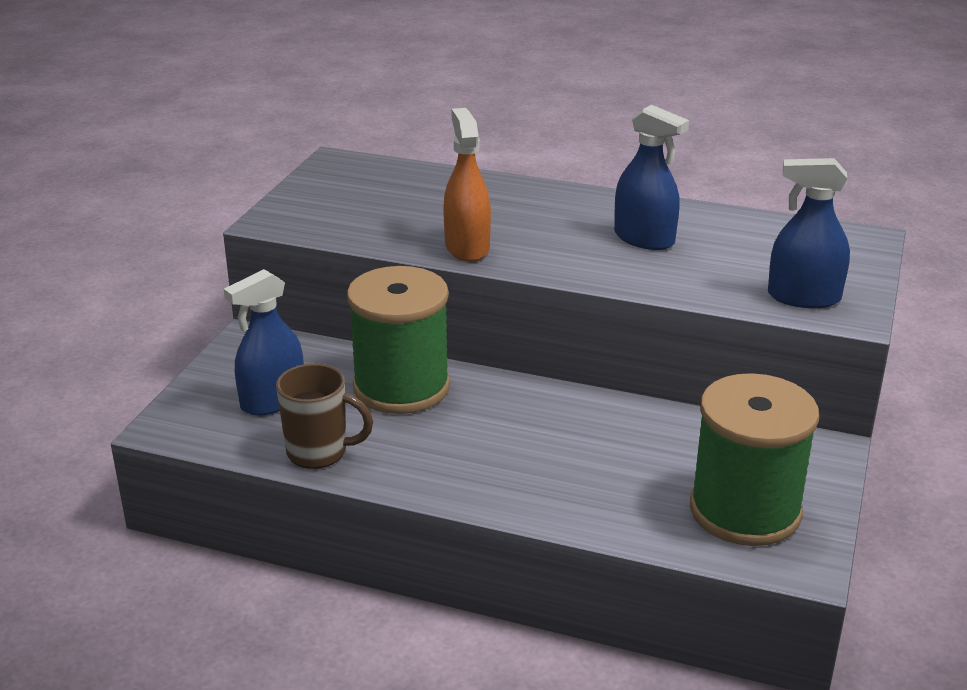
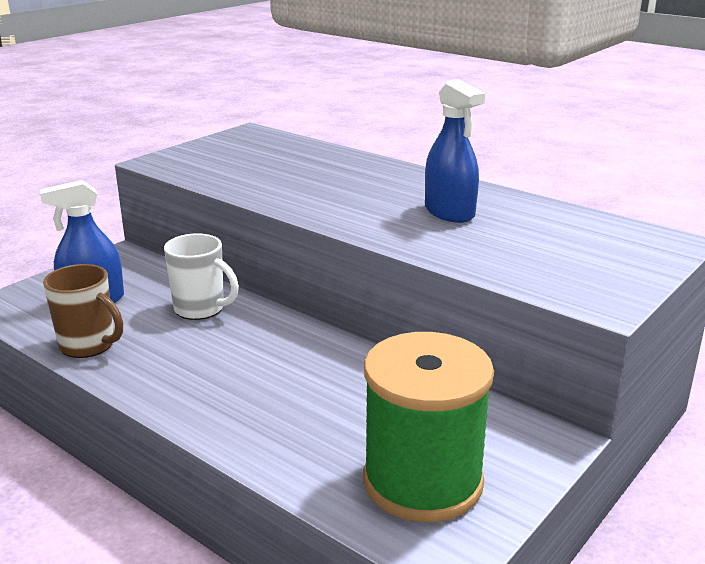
camera: 20 degrees right, 5 degrees down
(401, 387) = (201, 309): green spool -> white mug
(467, 247) = (287, 197): orange spray bottle -> none
(803, 297) = (566, 280): blue spray bottle -> none

